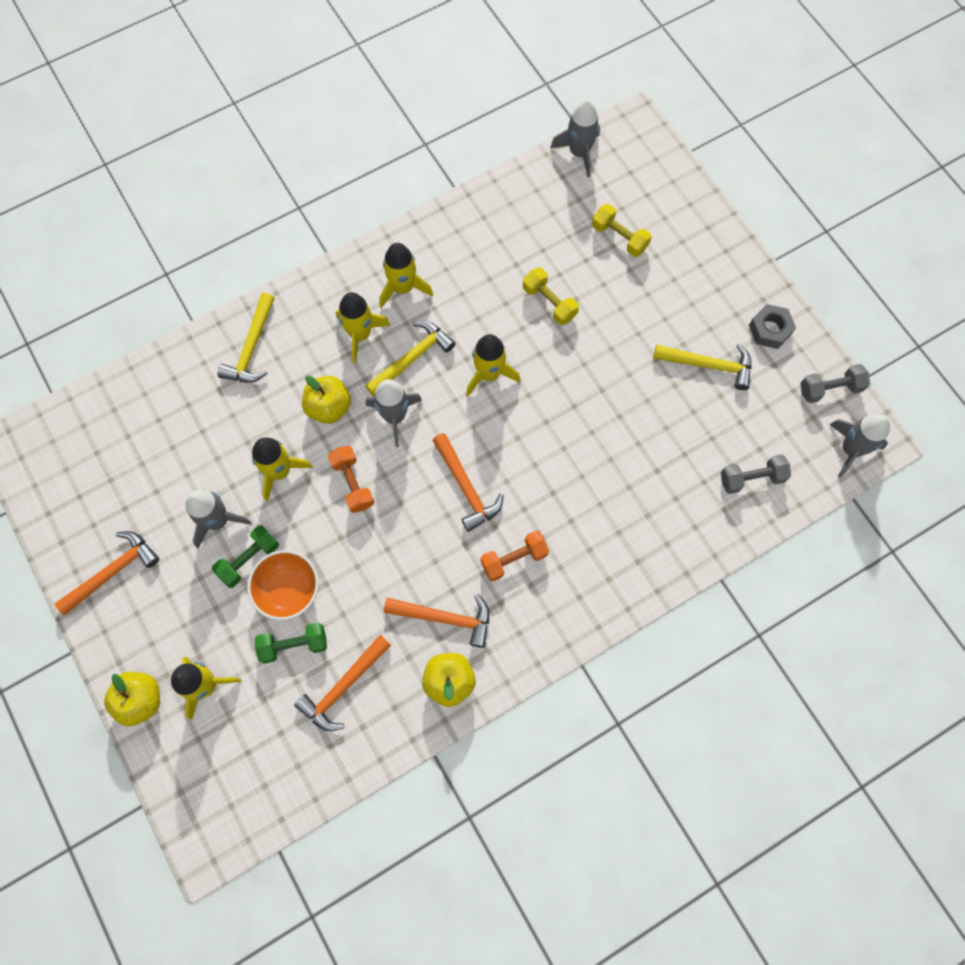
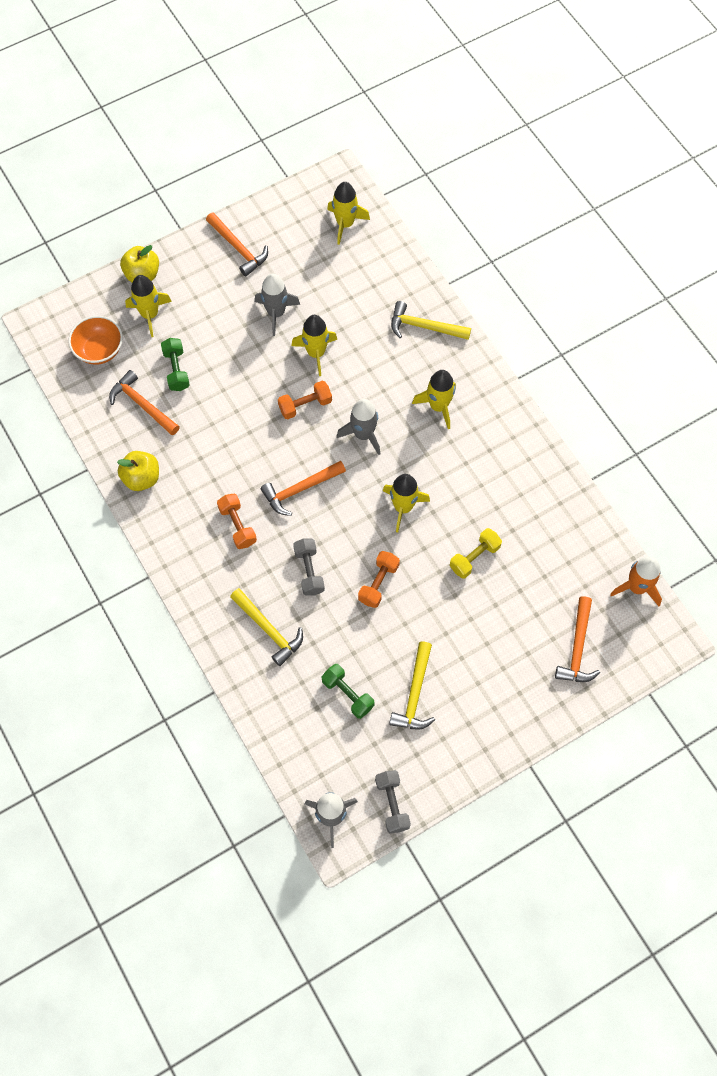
camera: 90 degrees right, 5 degrees down
(249, 559) = (244, 336): green dumbbell -> green dumbbell (348, 694)
(288, 590) = (219, 364): orange bowl -> orange bowl (99, 350)
(329, 407) = (371, 385): yellow apple -> none
(403, 288) = (484, 438): yellow rocket -> yellow rocket (345, 224)
(412, 358) = (417, 446): yellow hammer -> yellow hammer (269, 629)
(445, 618) = (191, 474): orange hammer -> orange hammer (577, 648)
(579, 153) = (637, 587): grey rocket -> orange rocket
(583, 401) = (378, 583): none -> orange dumbbell
(619, 237) = (545, 620): yellow dumbbell -> none
(751, 478) = (304, 724): grey dumbbell -> grey dumbbell (309, 571)
(770, 330) = (453, 753): grey nut -> none

